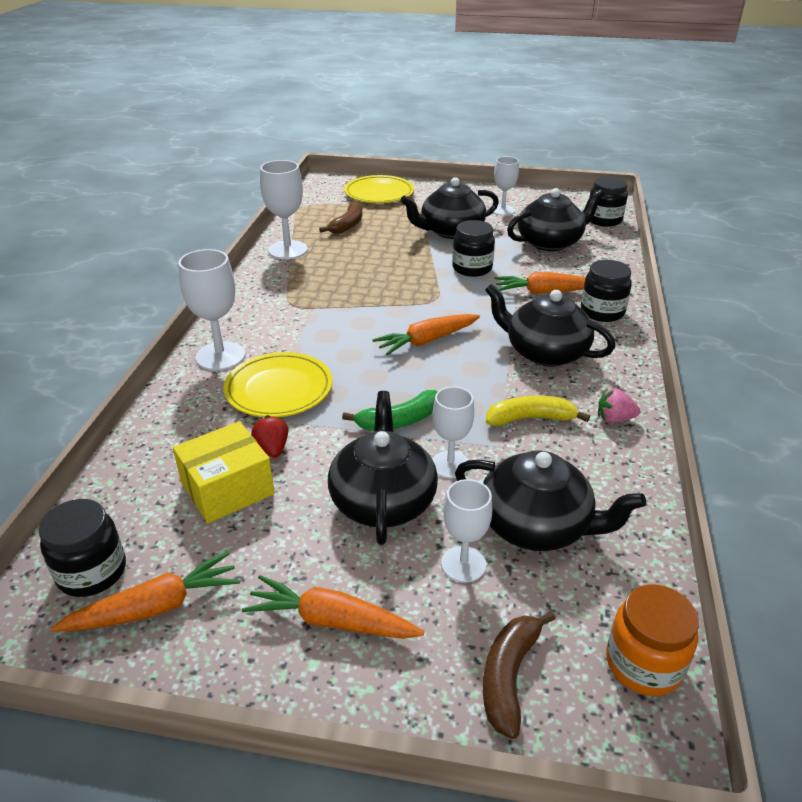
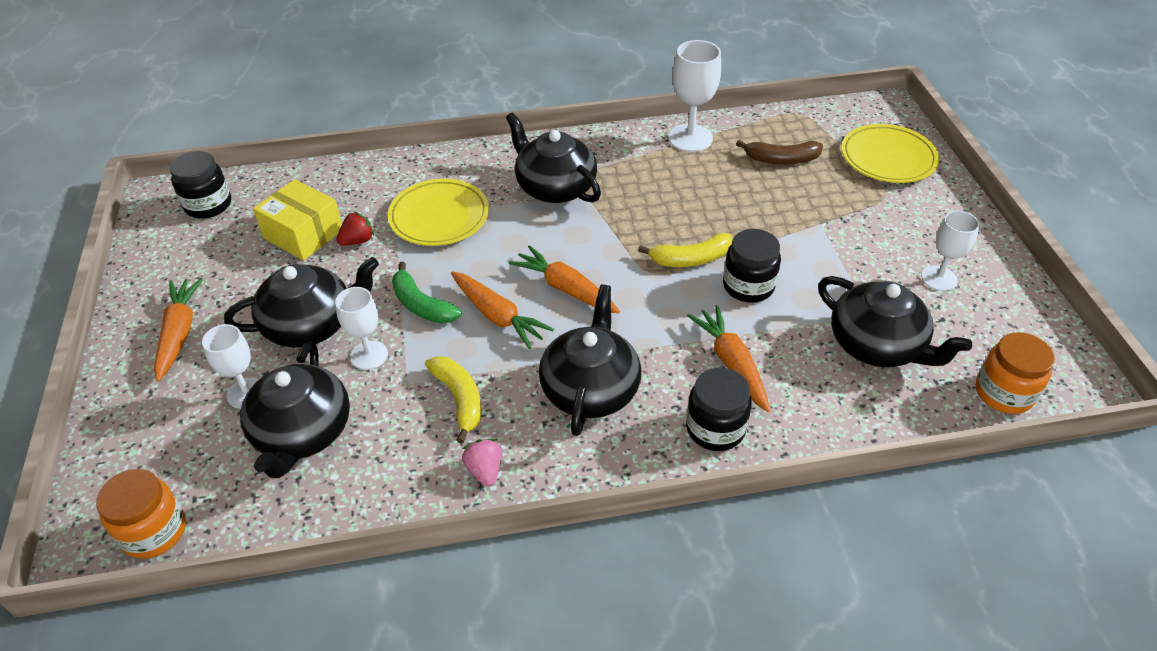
camera: 70 degrees right, 10 degrees up
(156, 607) = (182, 245): orange carrot -> orange carrot (498, 316)
(220, 356) = (474, 166): white goblet -> none
(429, 282) = (690, 259): none -> yellow banana
(451, 231) = (833, 245): black teapot -> black teapot (555, 187)
(509, 676) = (137, 445): brown banana -> none
(604, 220) = (1004, 393): black jar -> orange jar

